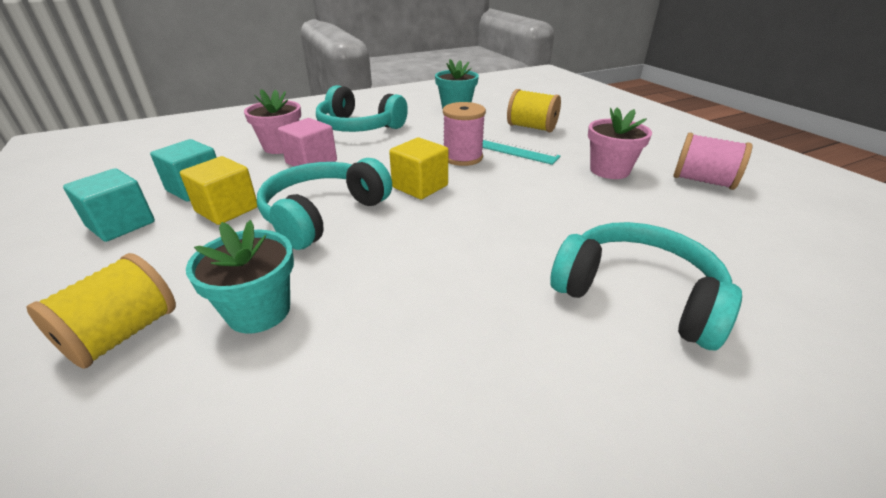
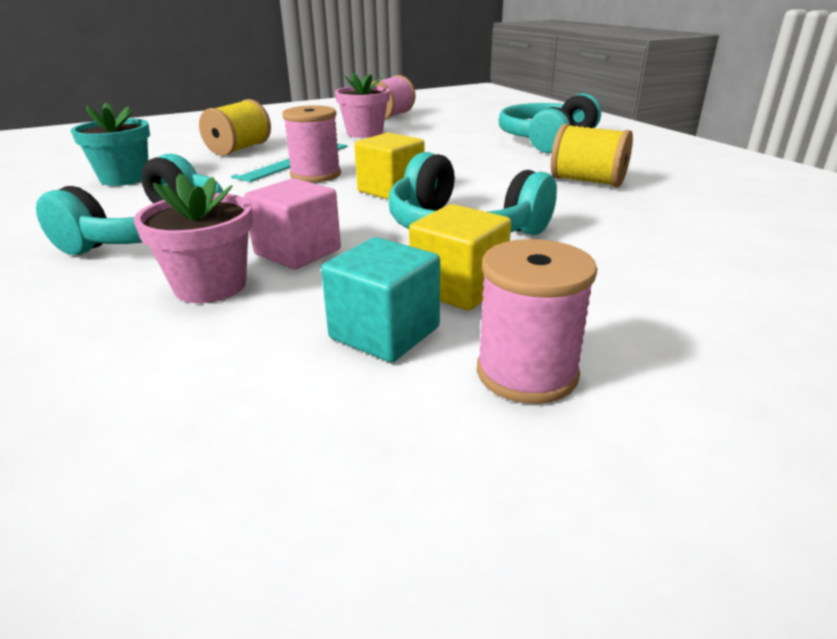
camera: 90 degrees left, 5 degrees down
(121, 224) = (527, 373): turquoise cube -> pink spool
(123, 334) = (729, 288): yellow spool -> yellow spool (587, 181)
(259, 311) = (645, 234): turquoise flower pot -> none

